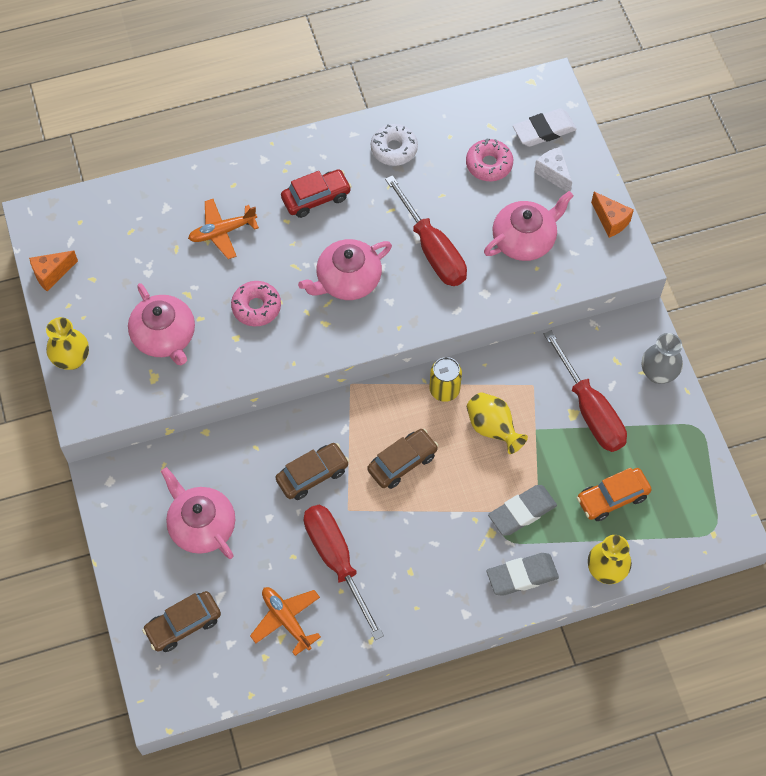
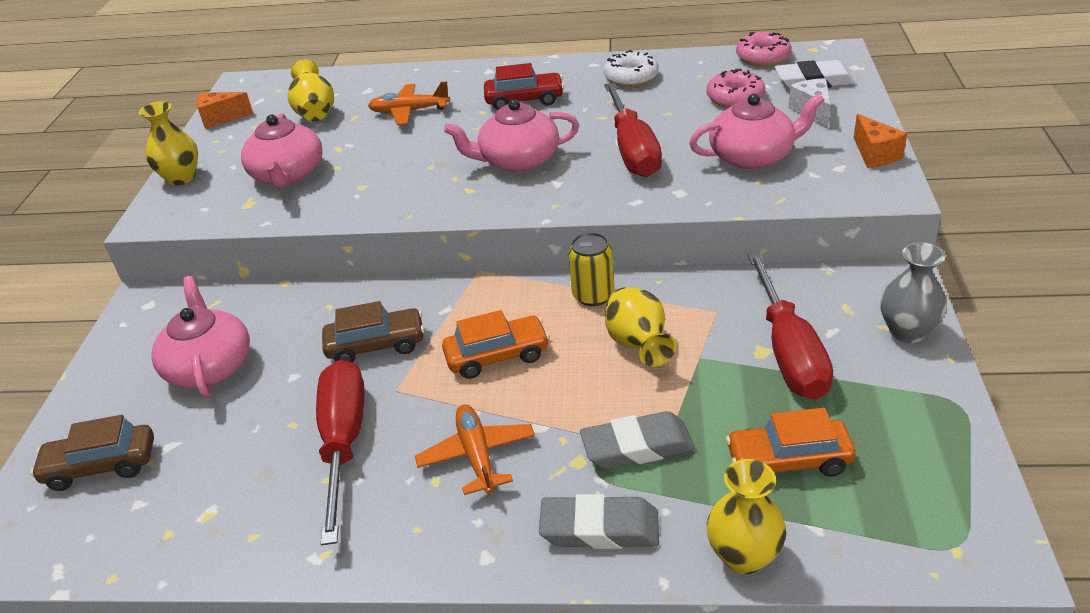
camera: 25 degrees right, 25 degrees down
(137, 250) = (315, 113): none -> yellow vase
(256, 307) = (402, 167): pink donut -> pink donut (763, 57)
(286, 620) = (230, 495): orange plane -> orange plane (477, 455)
(402, 462) = (497, 356): brown car -> orange car

